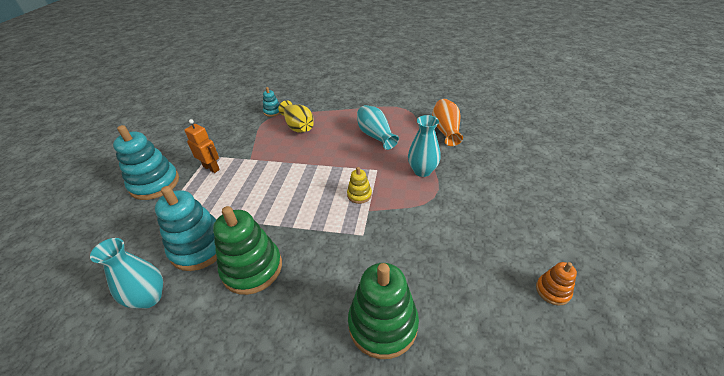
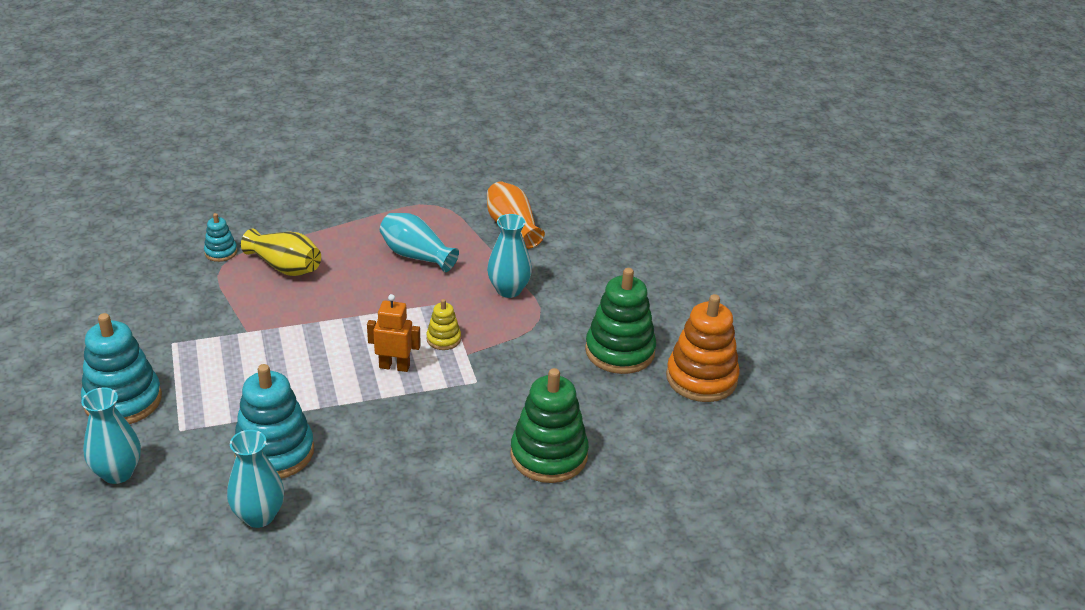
camera: 30 degrees left, 5 degrees down
(108, 231) = (118, 473): none -> turquoise vase
(211, 168) = (196, 358): orange robot -> orange robot (394, 366)
(252, 268) = (365, 452): green stacking toy -> green stacking toy (620, 351)
(552, 291) = (701, 378): orange stacking toy -> orange stacking toy, size x2.02

